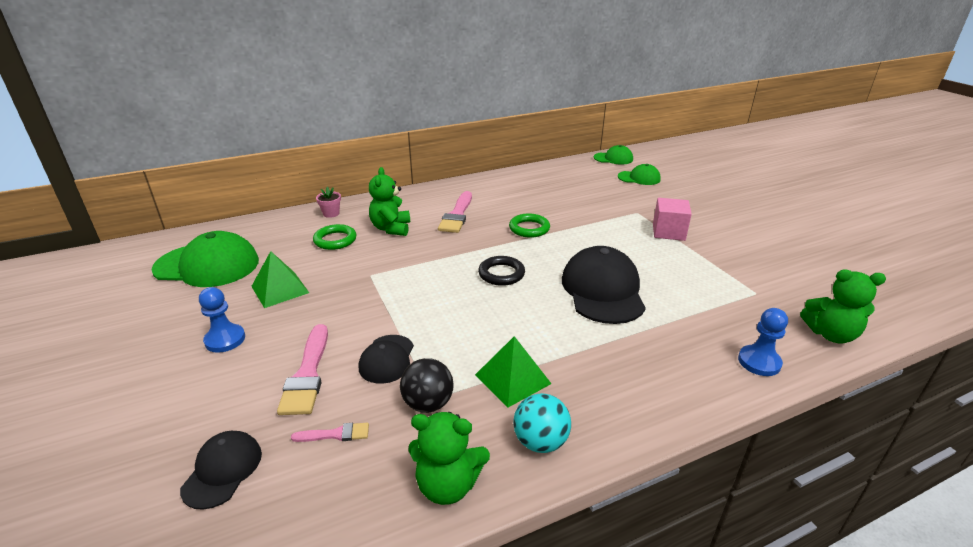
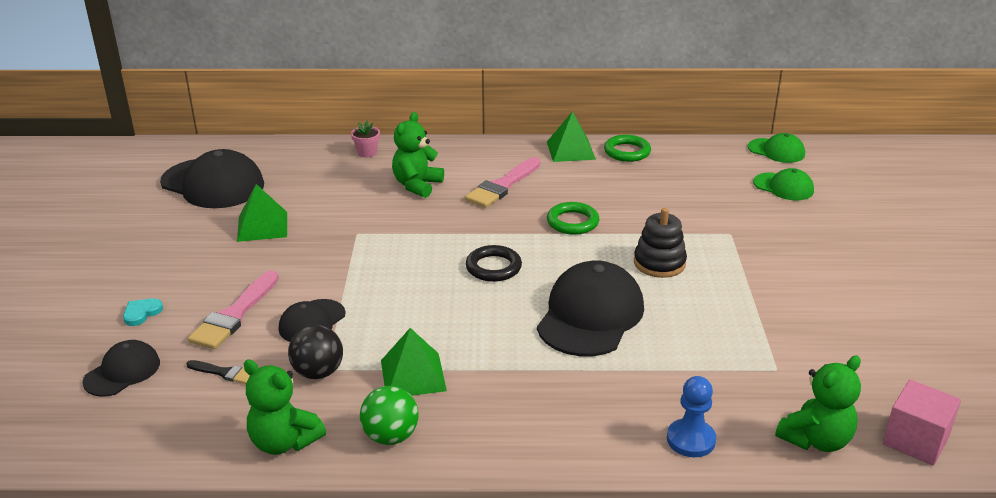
camera: 25 degrees right, 0 degrees up
(207, 265) = (213, 184): green cap -> black cap
(207, 401) = (141, 313): none -> turquoise heart
(225, 339) = (186, 263): blue pawn -> none
(335, 240) = (349, 185): green ring -> green ring (627, 152)
(336, 434) = (224, 373): pink brush -> black brush
(484, 182) = (570, 150): none -> green pyramid
(540, 442) = (391, 436): turquoise ball -> green ball
(613, 242) = (659, 263): none -> black stacking toy
(668, 232) = (745, 268): pink cube -> pink cube (915, 440)
(830, 334) = (816, 440): green teddy bear -> green teddy bear turned 75 degrees counterclockwise

